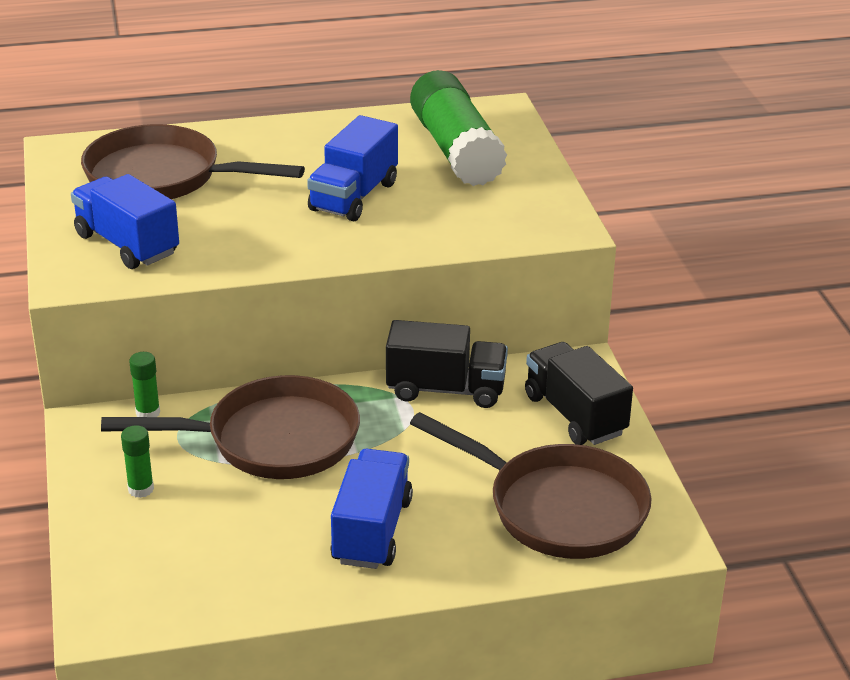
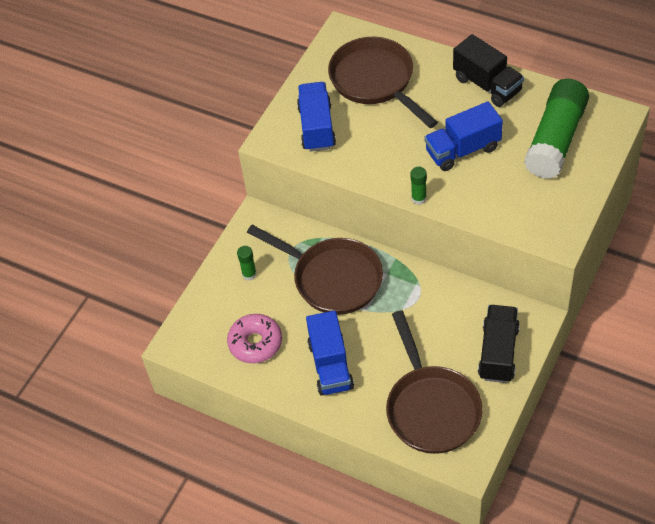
camera: 45 degrees right, 20 degrees up
(148, 413) = (289, 225): green glue stick -> green glue stick (419, 198)
(233, 559) = (255, 343): none -> pink donut
(372, 531) = (330, 365): blue truck -> blue truck turned 120 degrees clockwise
(446, 389) = (446, 295): black truck -> black truck (487, 85)

